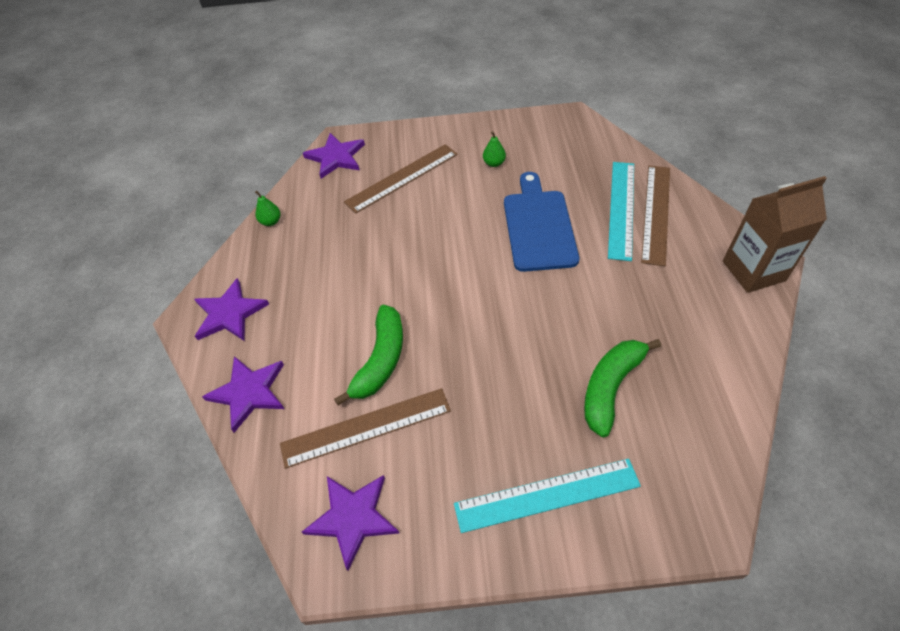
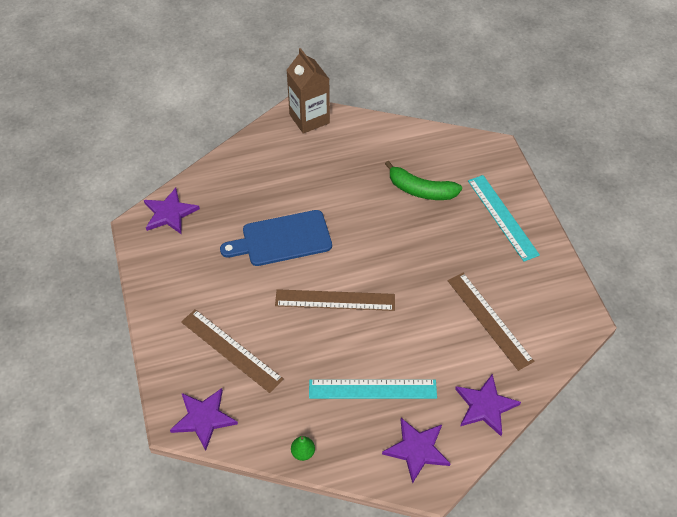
camera: 105 degrees left, 0 degrees up
(353, 517) = (551, 313): purple star -> purple star (169, 213)
(381, 360) = (434, 323): green banana -> none
(494, 163) = (206, 279): green pear -> none
(621, 209) = (256, 188): turquoise ruler -> turquoise ruler (372, 389)
(655, 213) = (259, 168): brown ruler -> brown ruler (335, 300)

